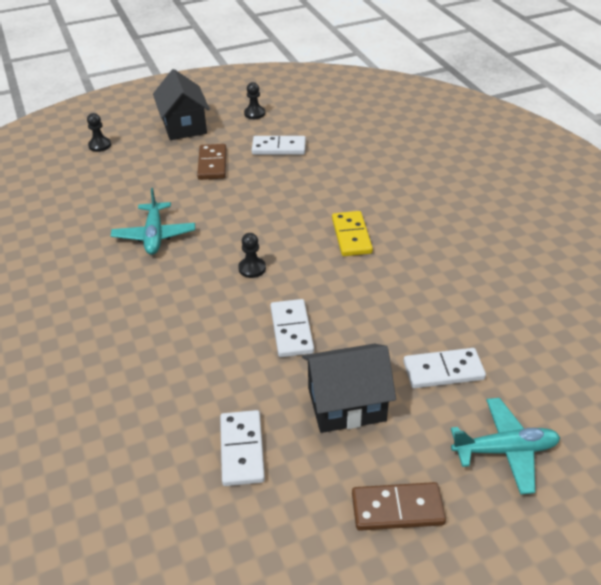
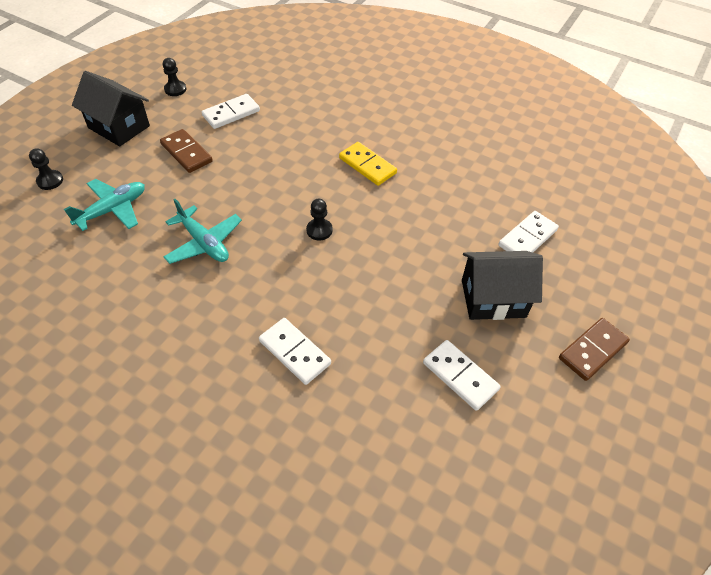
camera: 40 degrees left, 10 degrees up
(291, 330) = (400, 264): white domino -> white domino (294, 352)
(346, 404) = (493, 298): black house -> black house turned 45 degrees clockwise
(505, 450) = (611, 271): turquoise plane -> turquoise plane (112, 210)

